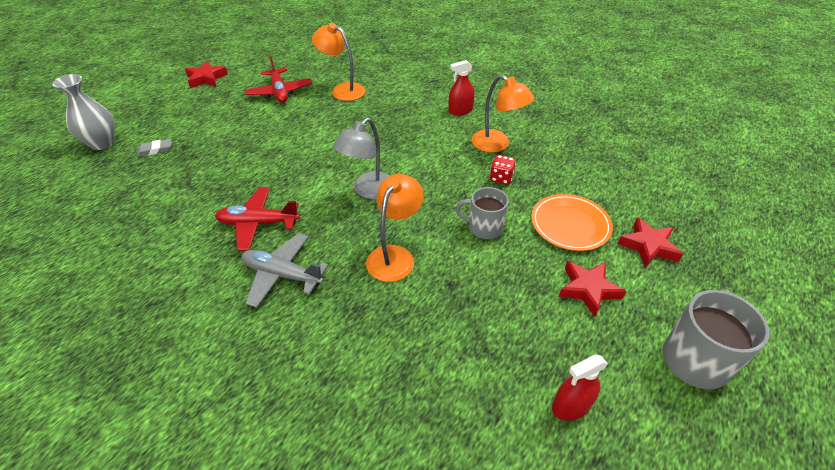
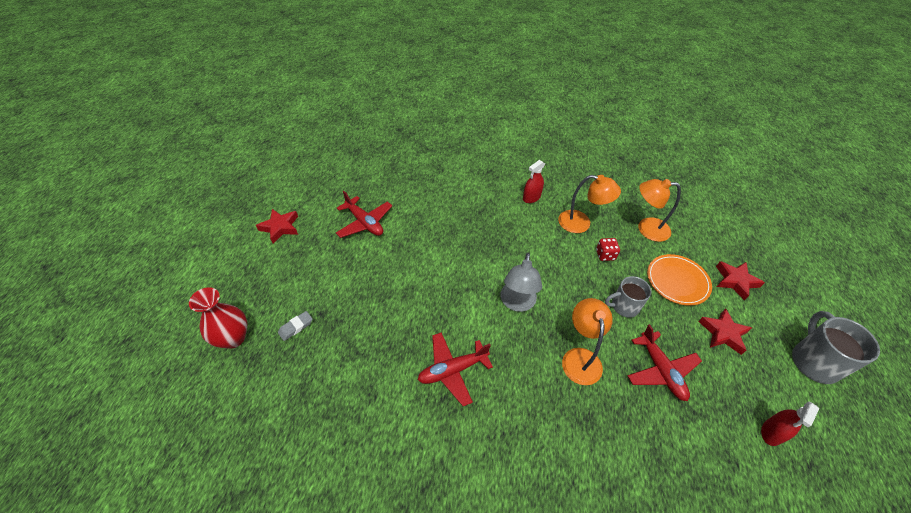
camera: 25 degrees left, 5 degrees up
(102, 143) = (233, 338): grey vase -> red vase
(282, 275) = (510, 412): grey plane -> none
(342, 90) = (420, 204): orange lamp -> orange lamp (646, 229)
(477, 297) = (660, 370): none -> red plane

